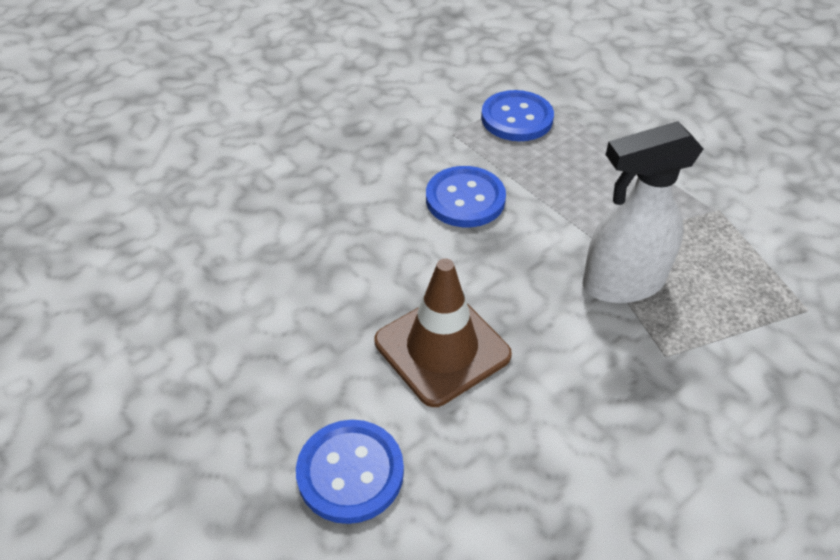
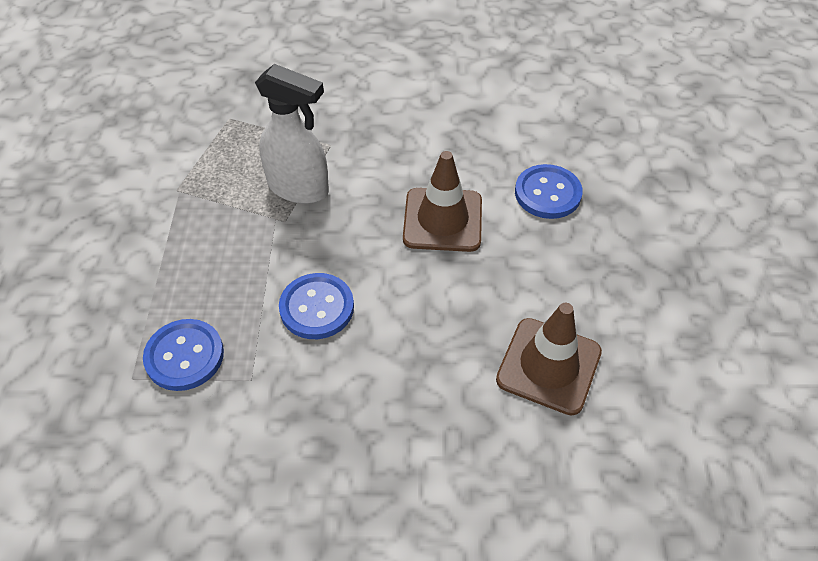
camera: 140 degrees left, 5 degrees up
(217, 274) = (548, 366): none -> brown traffic cone

